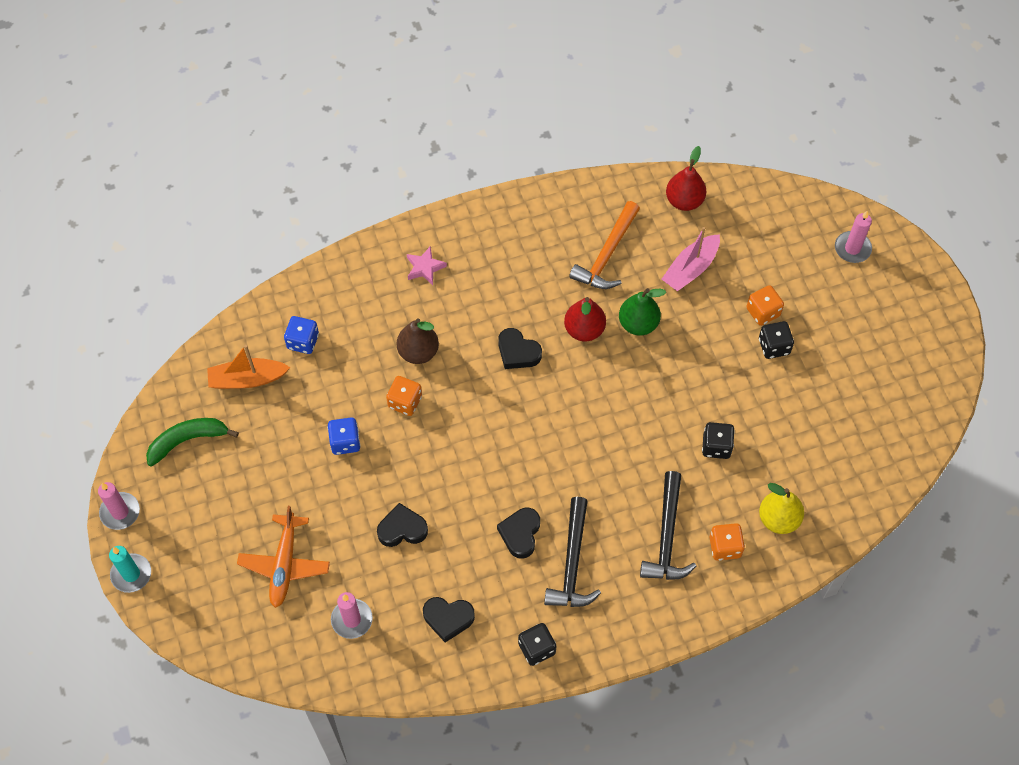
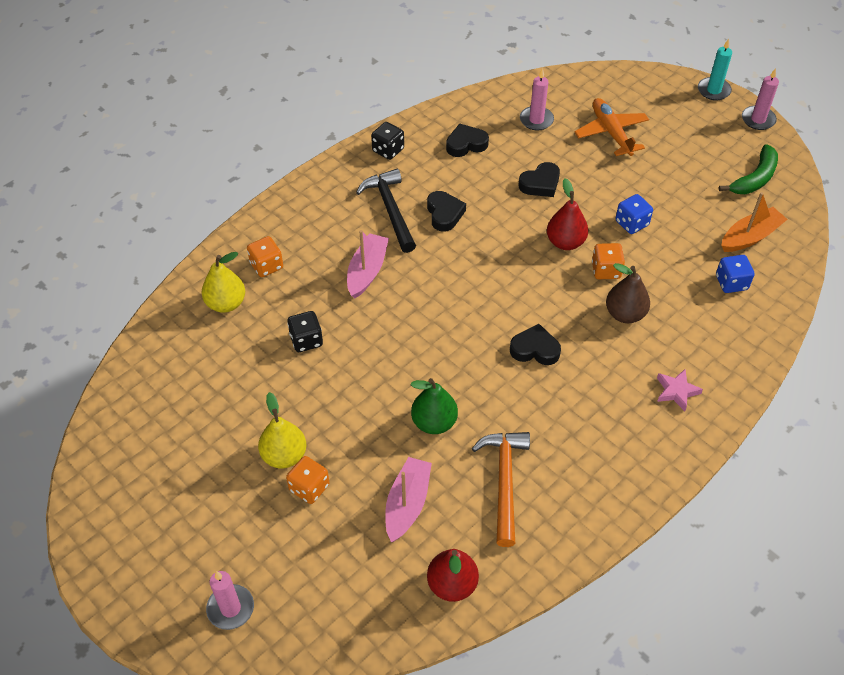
camera: 155 degrees right, 10 degrees down
(584, 330) = (484, 395): red pear -> red pear (565, 242)
(629, 498) = (367, 271): none -> pink boat
(666, 537) = (320, 255): black hammer -> none
(774, 346) = (284, 455): black dice -> yellow pear

